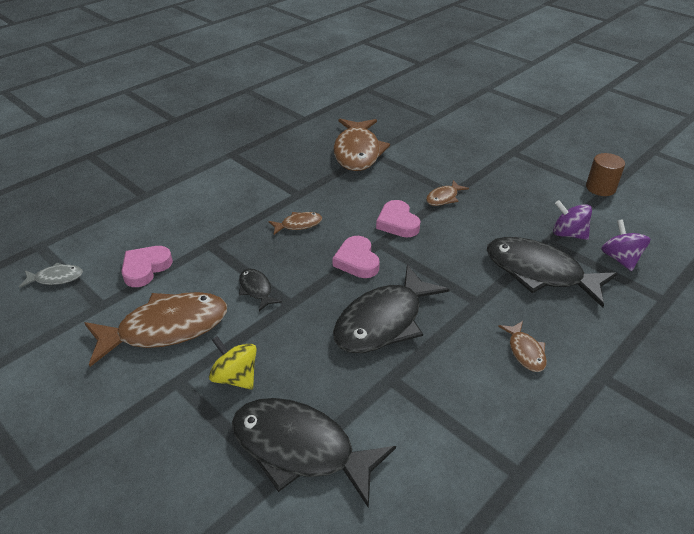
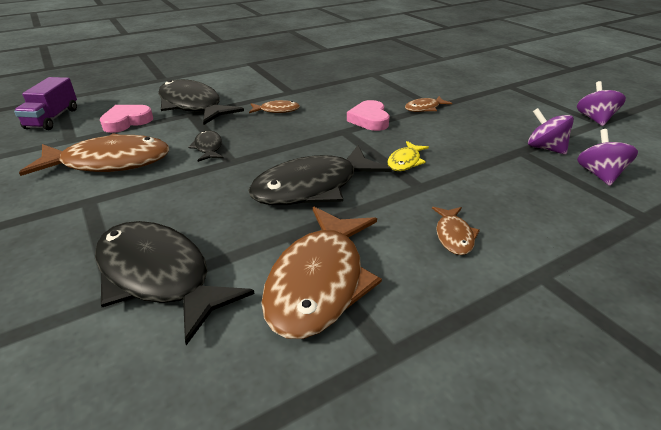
camera: 15 degrees right, 5 degrees down
(56, 278) = (52, 118): grey fish -> purple truck
(235, 377) = (141, 206): yellow spinning top -> none
(357, 152) = (360, 72): brown fish -> brown fish (319, 281)
(357, 261) = (314, 140): pink heart -> none
(453, 273) = (405, 161): none -> yellow fish
(539, 272) = (500, 173): black fish -> black fish (193, 106)
(600, 188) = (594, 119): brown cylinder -> purple spinning top

